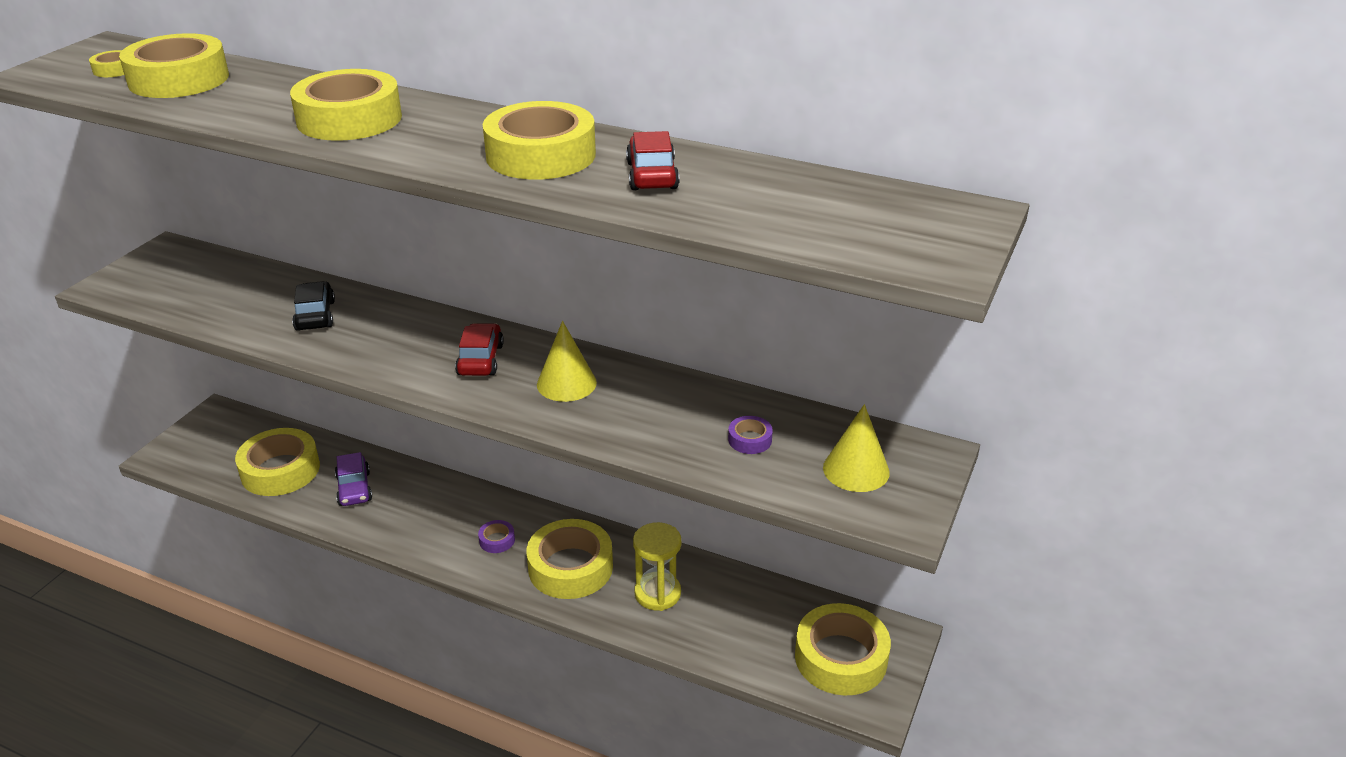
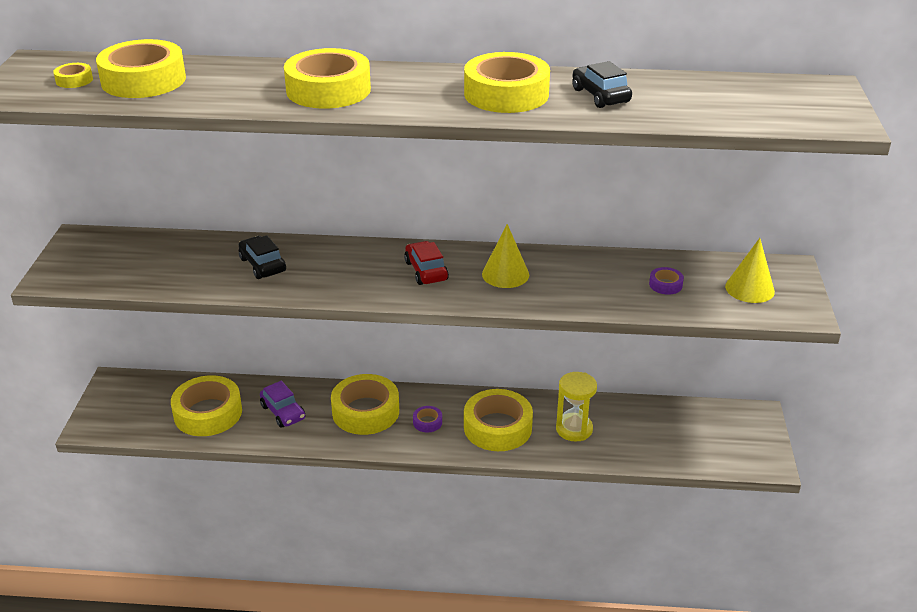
camera: 20 degrees left, 0 degrees up
(652, 175) = (600, 96): red car -> black car
(841, 658) = (727, 439): yellow tape -> yellow tape (365, 411)

